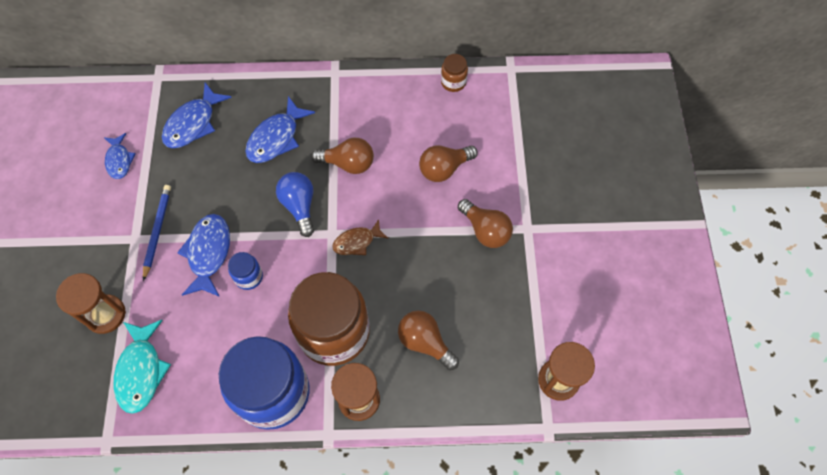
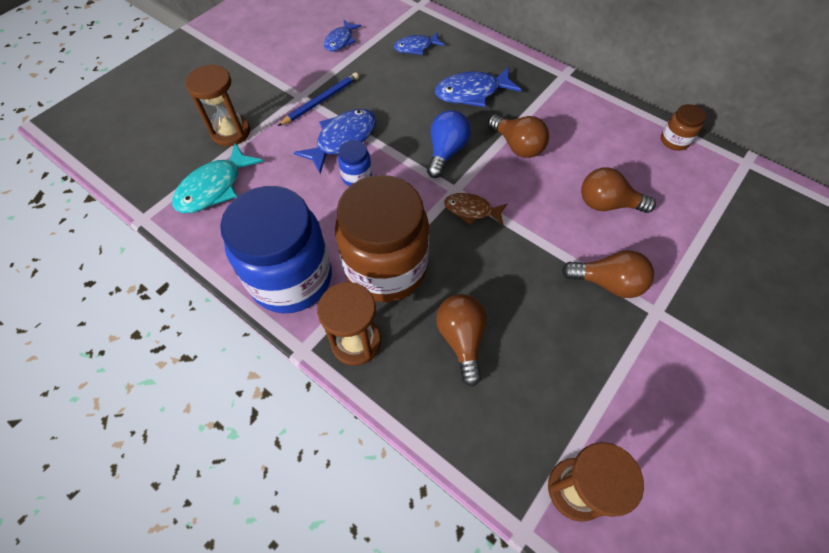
camera: 40 degrees right, 5 degrees down
(193, 123) = (416, 47): blue fish -> blue fish, size x0.63
(485, 230) = (607, 283): brown light bulb -> brown light bulb turned 75 degrees counterclockwise

